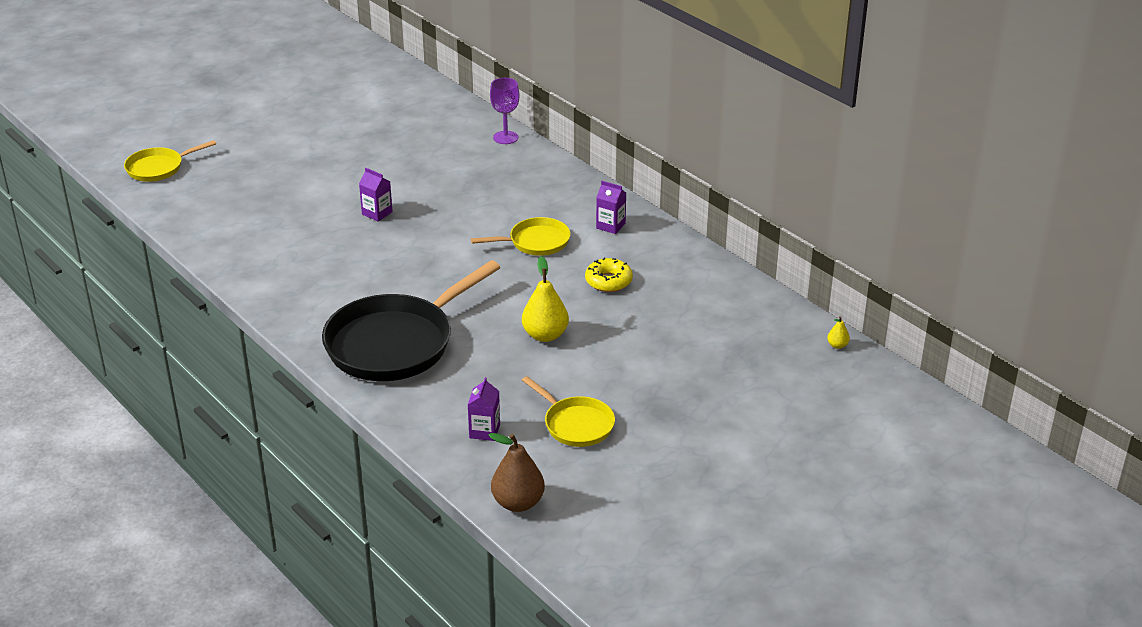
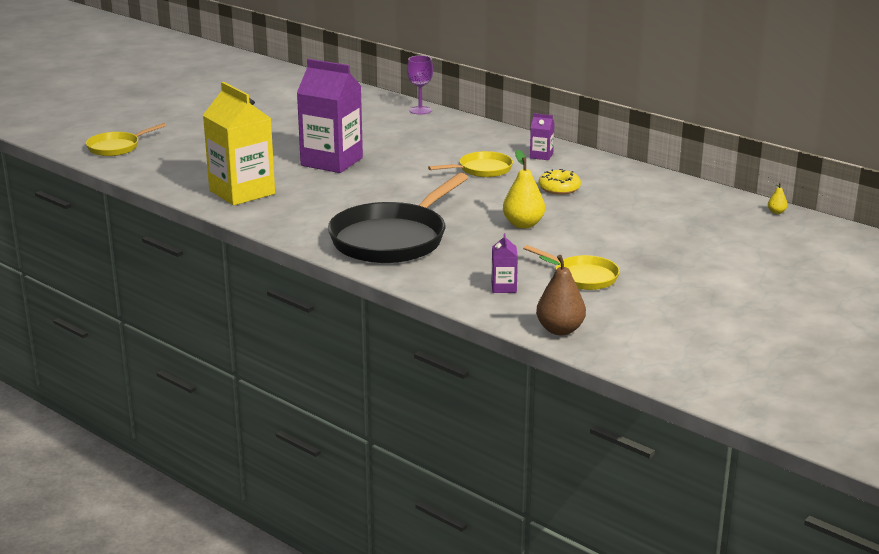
camera: 10 degrees left, 10 degrees down
(264, 252) = (242, 192): none -> yellow carton
(377, 213) = (331, 162): purple carton -> purple carton, size x2.33

